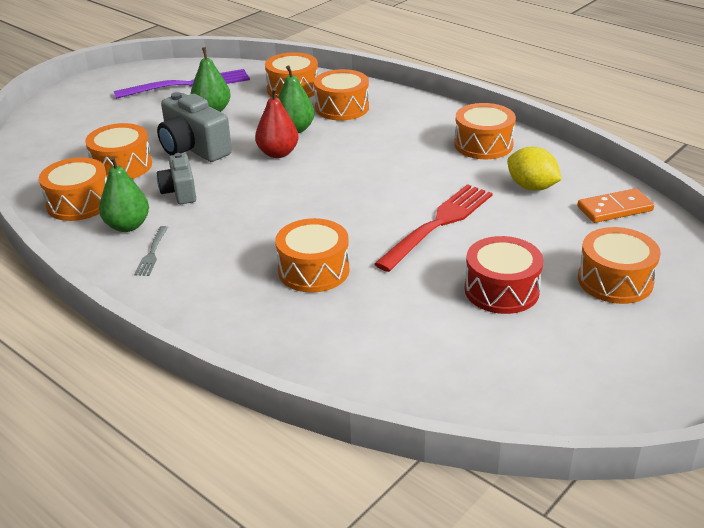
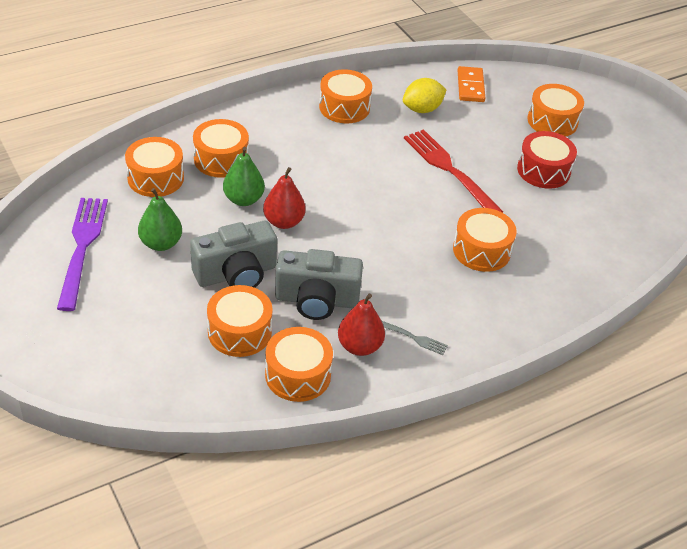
camera: 75 degrees left, 10 degrees up
(127, 226) = (359, 346): green pear -> red pear
(180, 191) = (316, 300): grey camera -> grey camera, size x1.62

